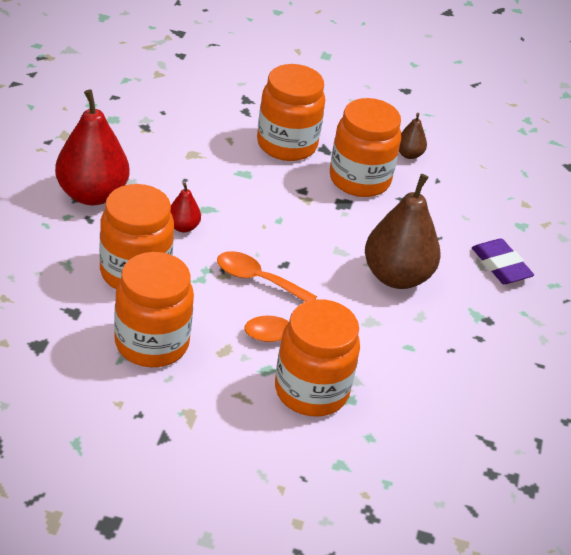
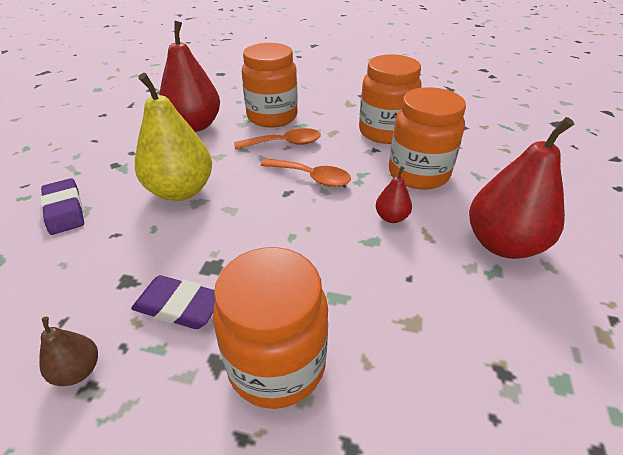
camera: 175 degrees left, 0 degrees up
(359, 180) = (179, 306): orange jar -> purple eraser
(396, 276) = (181, 190): brown pear -> yellow pear
(419, 381) = (195, 126): none -> red pear

